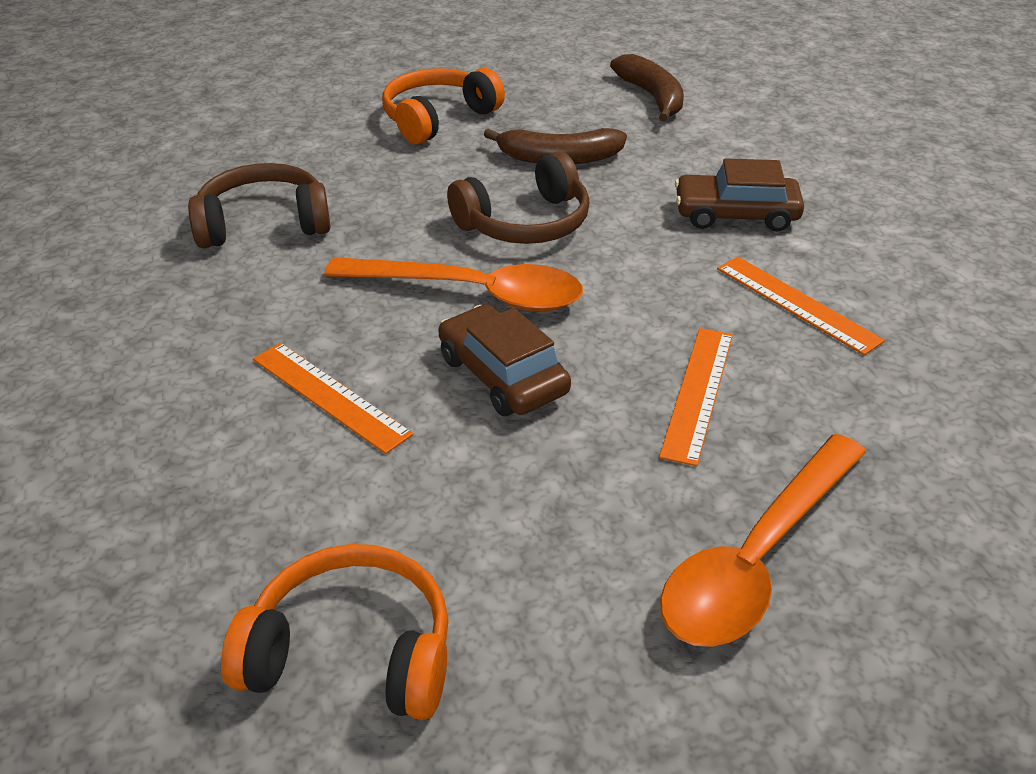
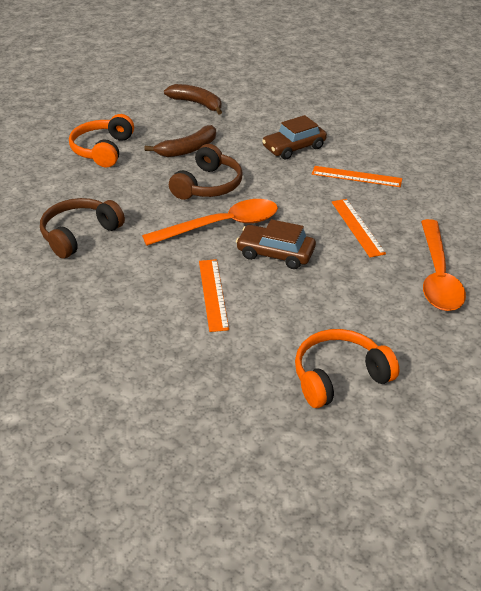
camera: 35 degrees left, 0 degrees up
(330, 396) = (213, 294): orange ruler -> orange ruler turned 75 degrees clockwise

